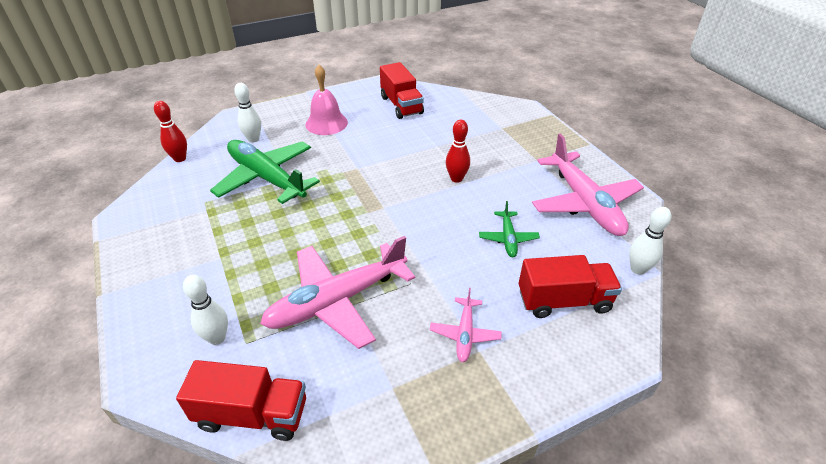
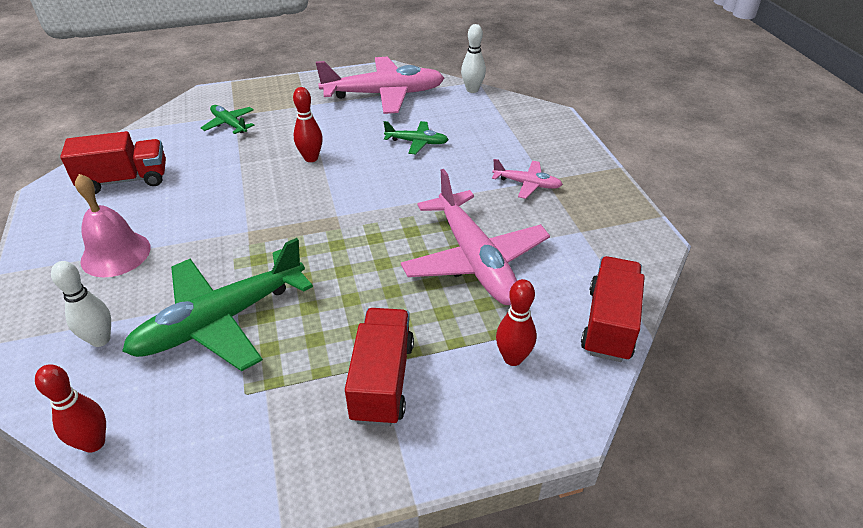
camera: 80 degrees left, 0 degrees up
(217, 338) = (513, 358): white bowling pin -> red bowling pin
(487, 129) = (229, 124): none -> green plane
(563, 301) = (498, 129): red truck -> red truck (382, 381)

